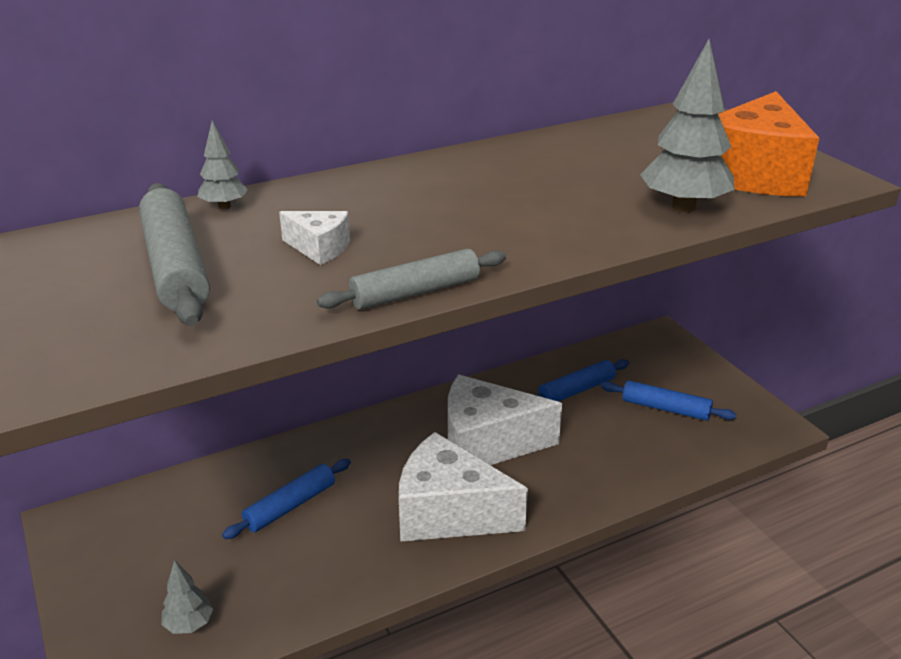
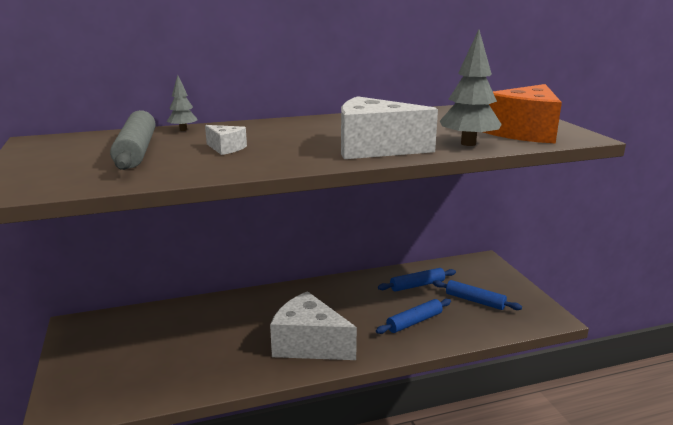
camera: 10 degrees right, 10 degrees down
(189, 624) = (121, 387): grey tree -> none
(290, 506) = (210, 330): blue rolling pin -> blue rolling pin (414, 322)
(415, 292) = (270, 169): grey rolling pin -> none
(487, 443) = (348, 309): white cheese -> white cheese (374, 148)

